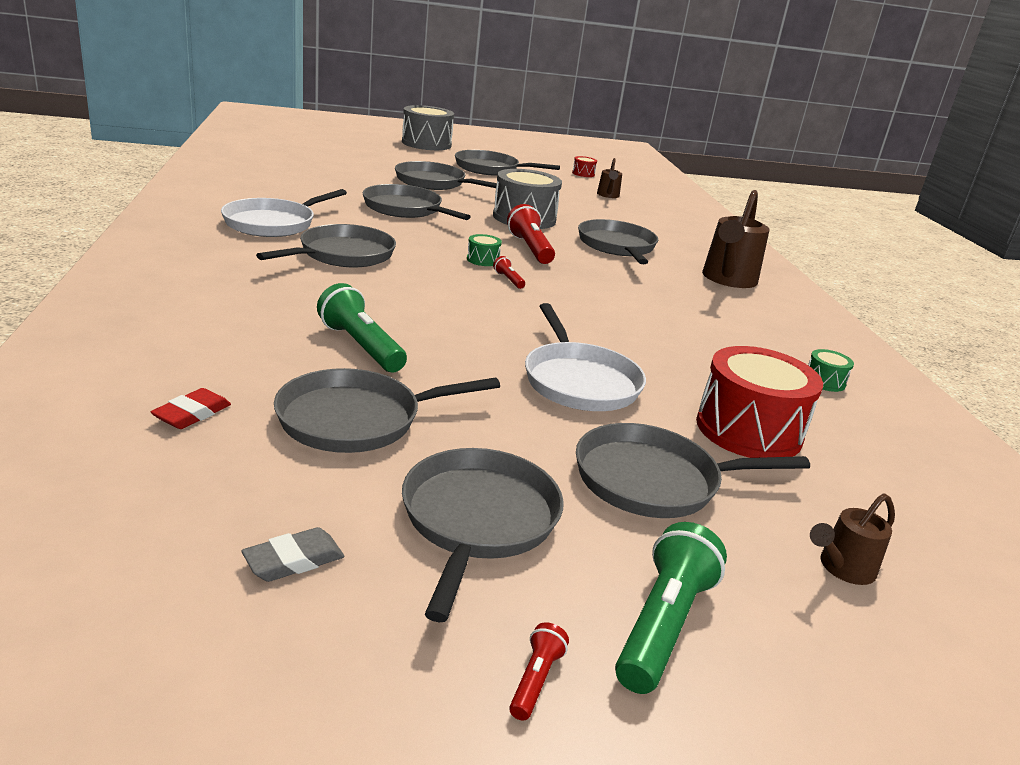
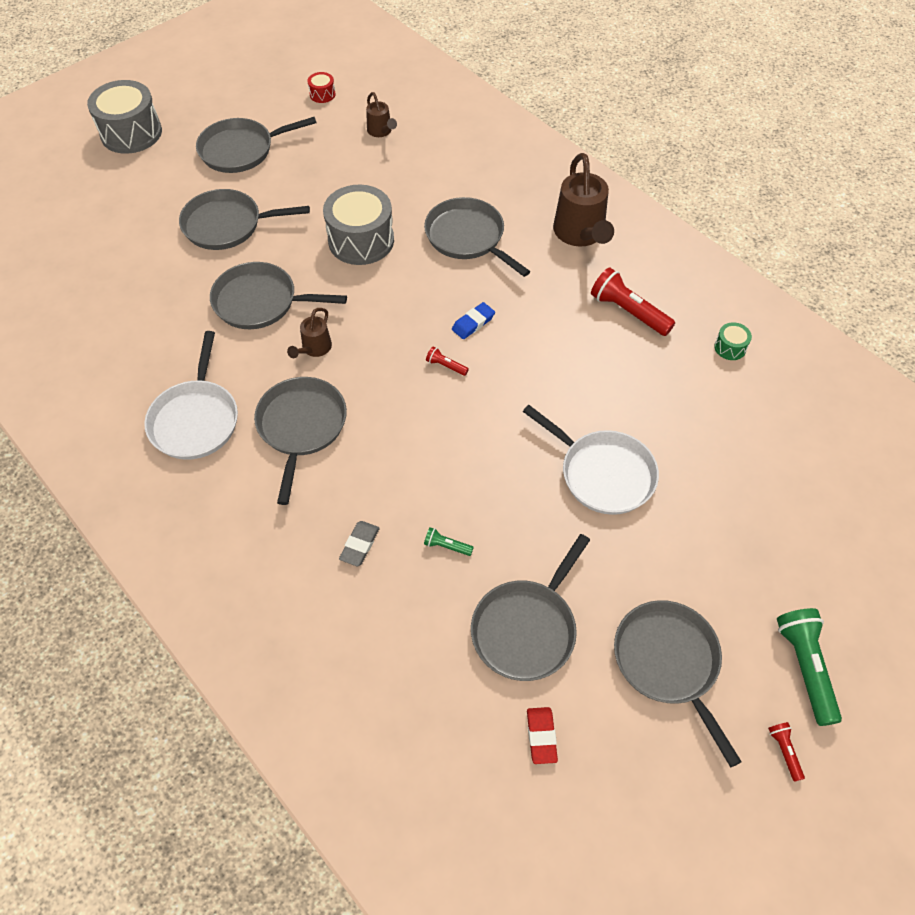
camera: 30 degrees left, 30 degrees up
(192, 414) = (438, 705): red eraser -> red eraser (541, 736)
(293, 560) = (619, 771): grey eraser -> grey eraser (359, 545)
(361, 346) = (446, 546): green flashlight -> green flashlight, size x0.48
(483, 260) = (400, 347): green drum -> none
(530, 248) = (414, 297): red flashlight -> red flashlight (628, 311)
(564, 274) = (473, 323): none -> blue eraser
(653, 480) = (718, 549): grey pan -> none
(748, 430) = (728, 449): red drum -> none
(842, 568) = (848, 551): brown watering can -> brown watering can (314, 349)

